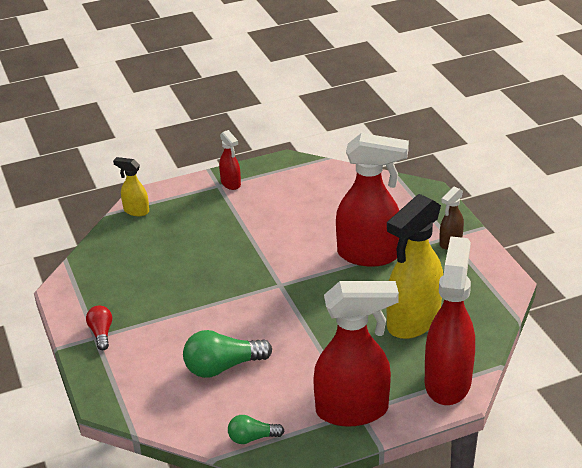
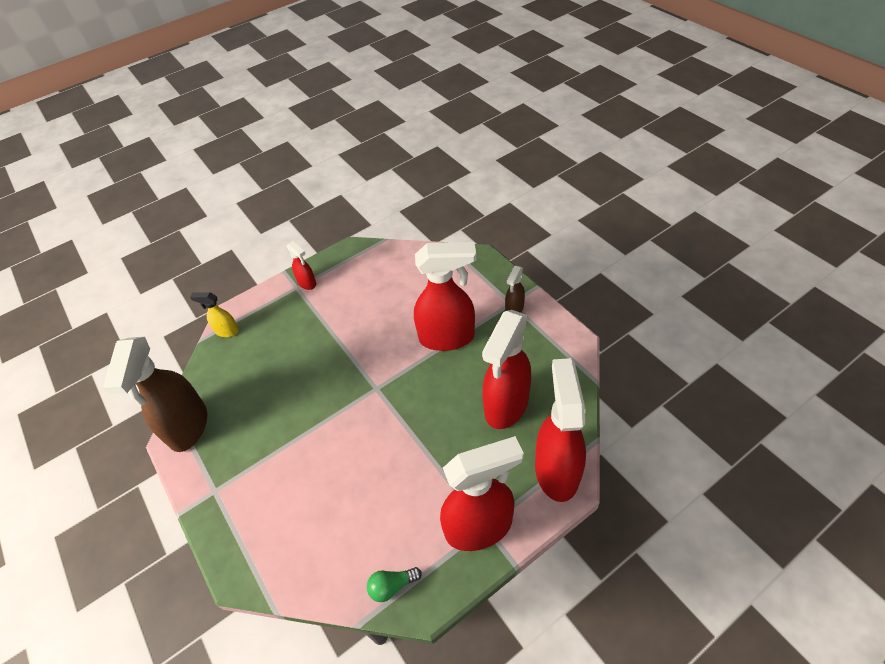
camera: 10 degrees left, 15 degrees up
(80, 283) = (188, 427): none -> brown spray bottle
(101, 333) = (219, 485): red light bulb -> none
(222, 367) = (344, 501): green light bulb -> none
(413, 322) = (506, 406): yellow spray bottle -> red spray bottle

